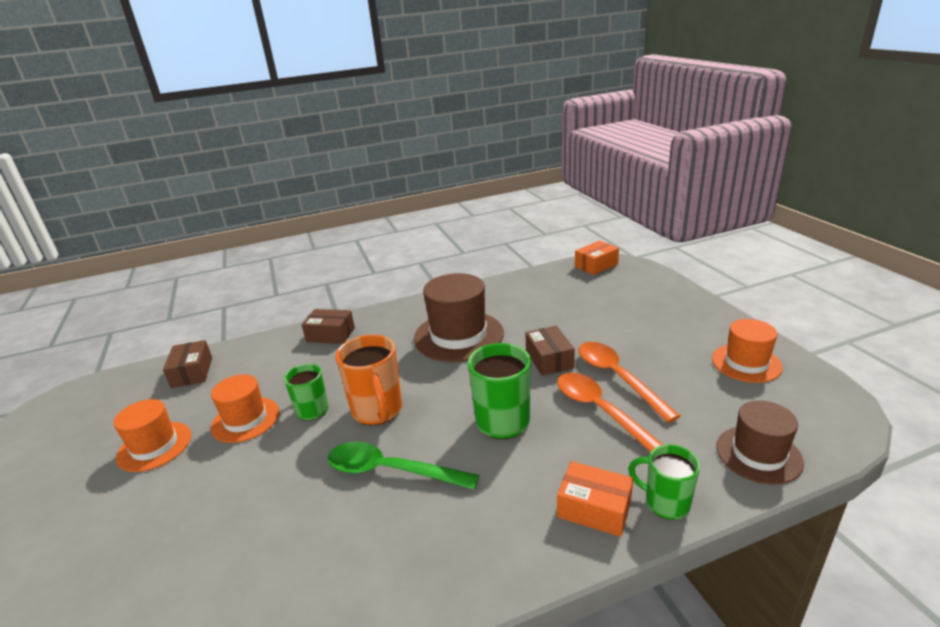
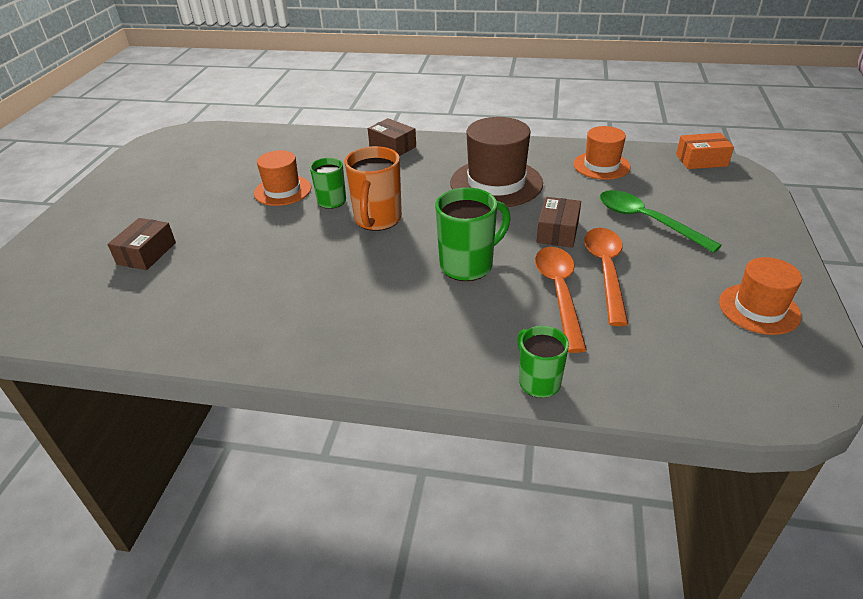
camera: 30 degrees right, 10 degrees up
(154, 446) = (215, 187): orange hat -> orange hat (601, 165)
(192, 372) = (273, 142): brown box -> brown box (147, 253)
(391, 471) = (350, 266): green spoon -> green spoon (646, 221)
(594, 509) = (475, 359): orange box -> none
(758, 454) = (671, 386): brown hat -> none

